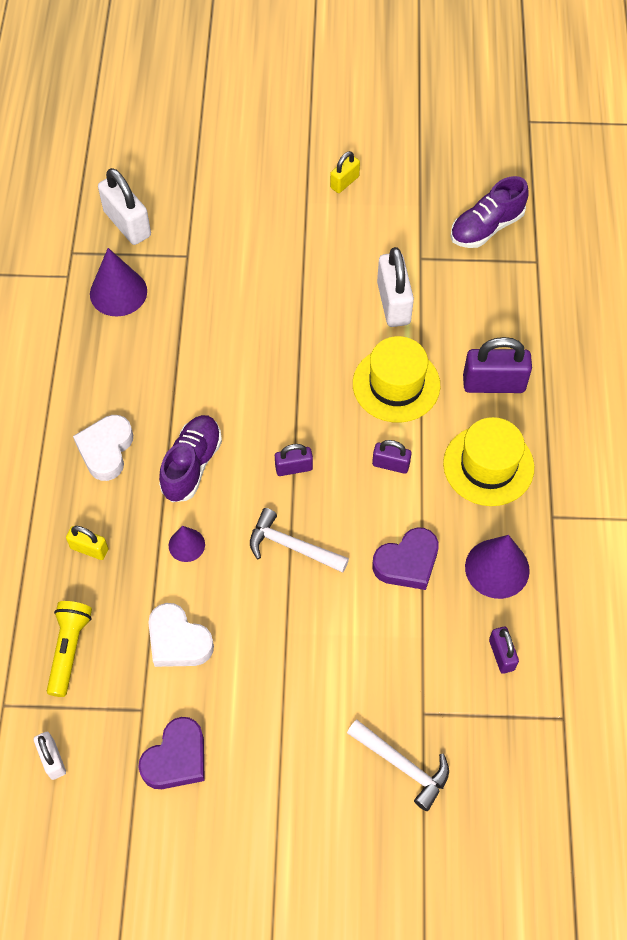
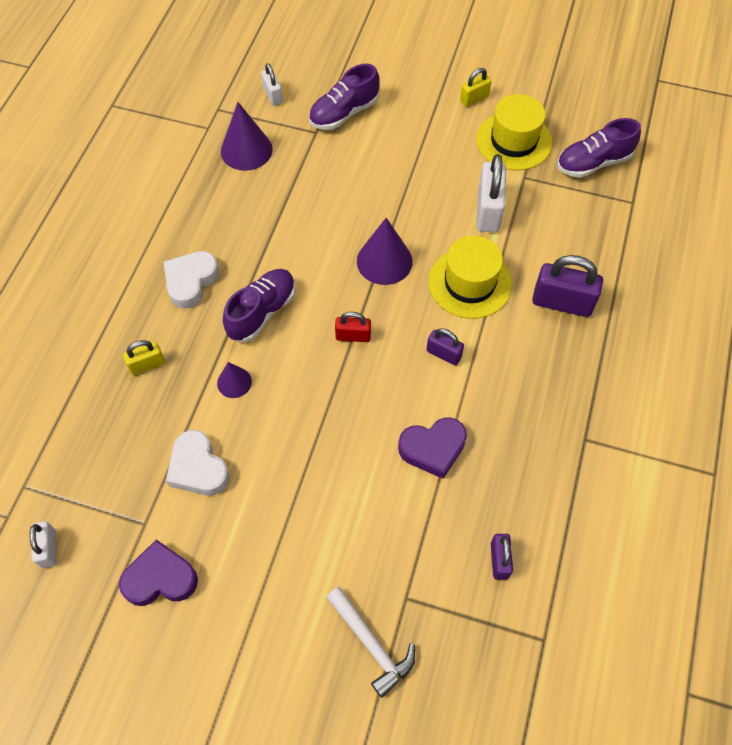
camera: 15 degrees right, 0 degrees up
(69, 649) = (99, 451): yellow flashlight -> none
(89, 549) = (147, 365): yellow padlock -> yellow padlock turned 60 degrees counterclockwise
(127, 224) = (273, 95): white padlock -> white padlock, size x0.57
(176, 758) = (160, 578): purple heart -> purple heart turned 150 degrees counterclockwise
(211, 228) = (344, 113): none -> purple shoe
(291, 546) = (329, 407): white hammer -> none
(294, 468) = (353, 336): purple padlock -> red padlock
(488, 465) = (536, 376): yellow hat -> yellow hat (513, 141)
(497, 568) = (518, 475): purple cone -> purple cone (384, 261)

